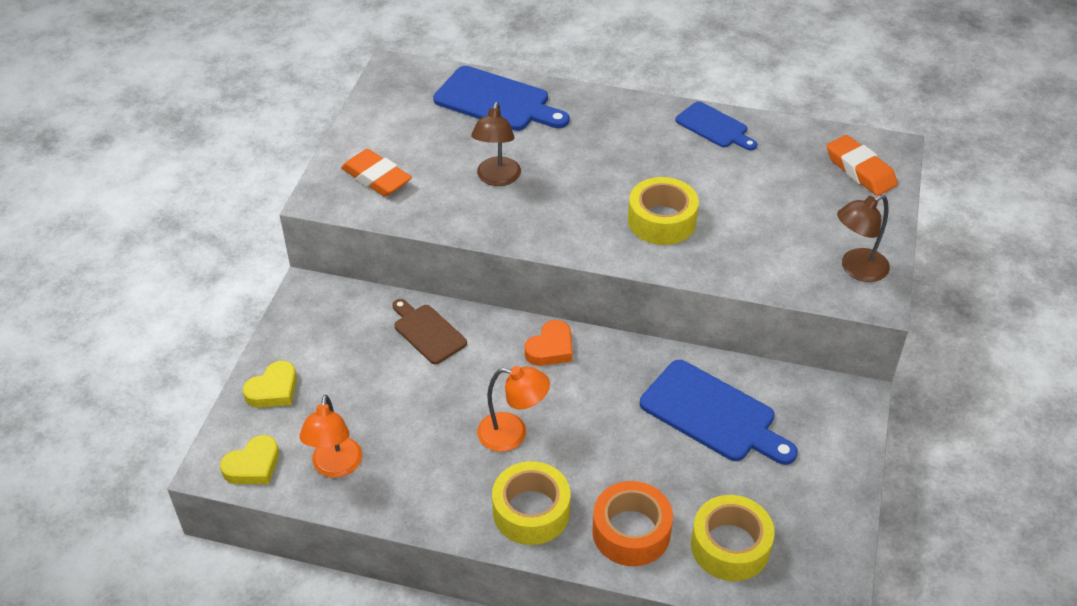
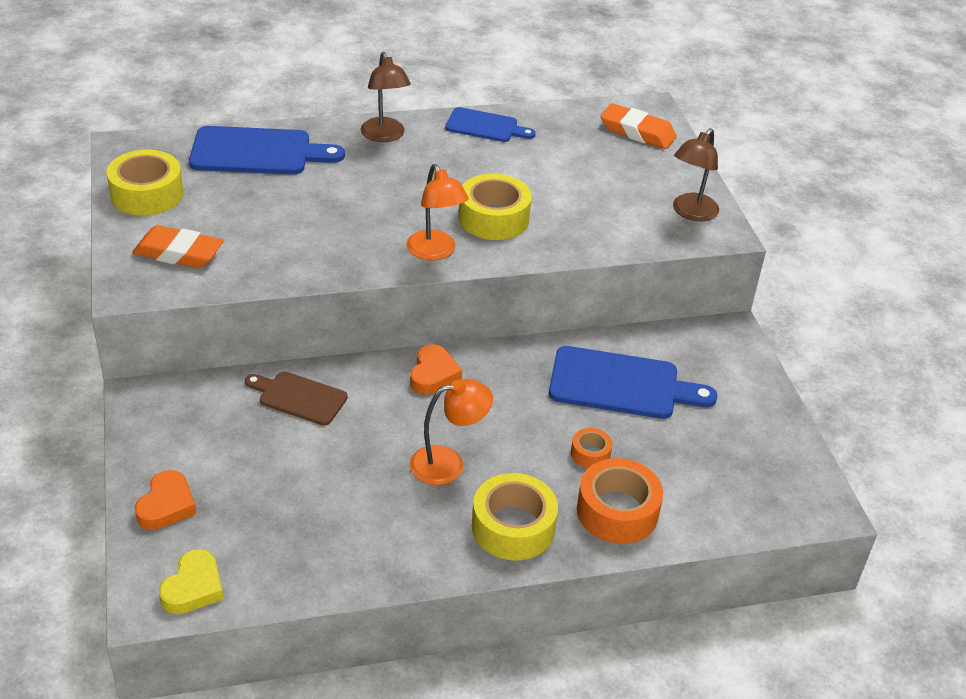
camera: 30 degrees left, 5 degrees down
(273, 390) = (166, 505): yellow heart -> orange heart
(335, 467) = (286, 557): orange lamp -> orange lamp (435, 252)
(497, 178) = (307, 222): brown lamp -> brown lamp (385, 136)
(642, 469) = (590, 453): none -> orange tape
(730, 546) = (711, 491): yellow tape -> yellow tape (147, 194)

